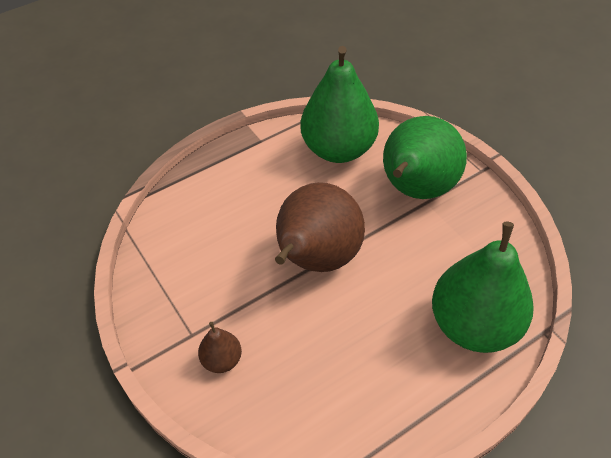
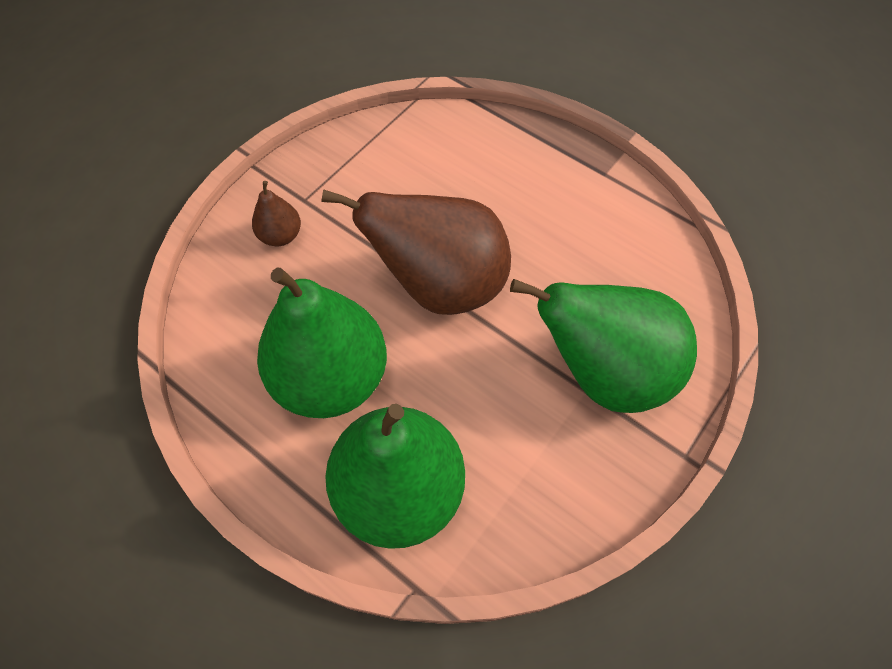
camera: 70 degrees right, 10 degrees up
(338, 149) = (633, 261): green pear -> green pear (331, 378)

